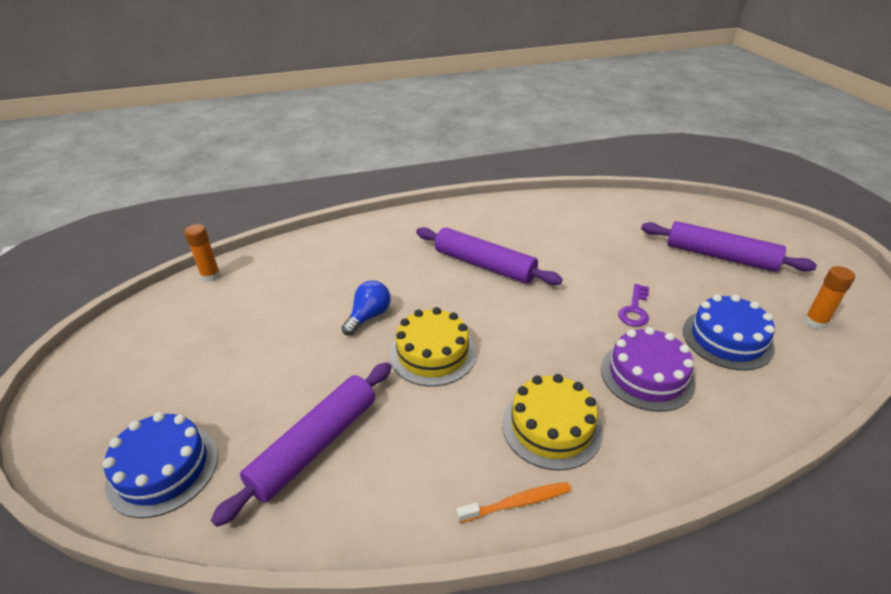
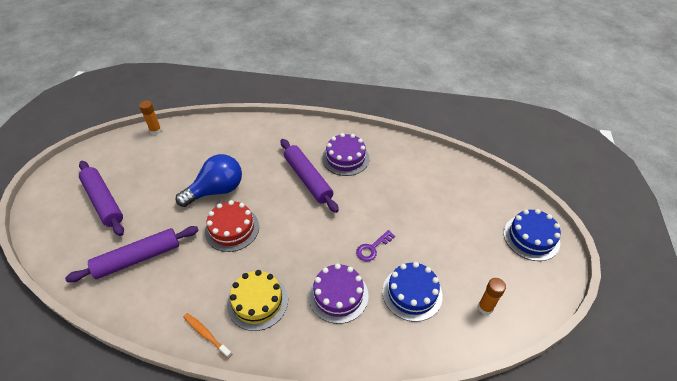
camera: 25 degrees right, 10 degrees up
(163, 469) = (68, 240): blue cake -> blue cake (531, 237)
(369, 316) = (216, 190): blue light bulb -> blue light bulb, size x1.74
(432, 353) = (232, 229): yellow cake -> red cake
(510, 230) = (345, 158): none -> purple cake
(517, 503) = (206, 334): orange toothbrush -> orange toothbrush turned 150 degrees counterclockwise
(720, 256) = (470, 231): purple rolling pin -> purple rolling pin (103, 202)

